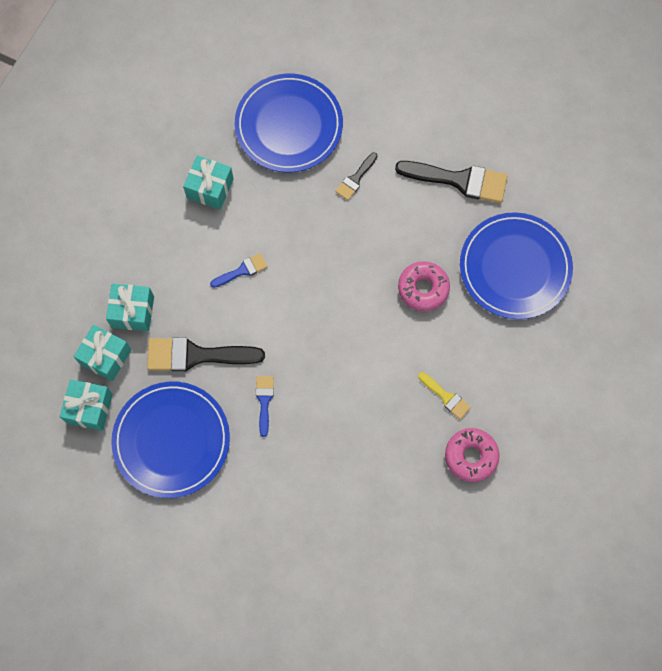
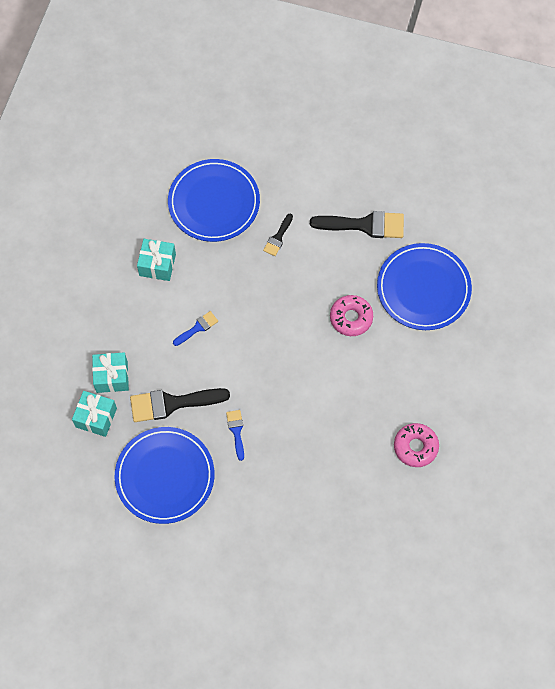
camera: 10 degrees left, 5 degrees down
(89, 408) = (91, 462): turquoise gift -> none
(446, 397) = (386, 403): yellow brush -> none

